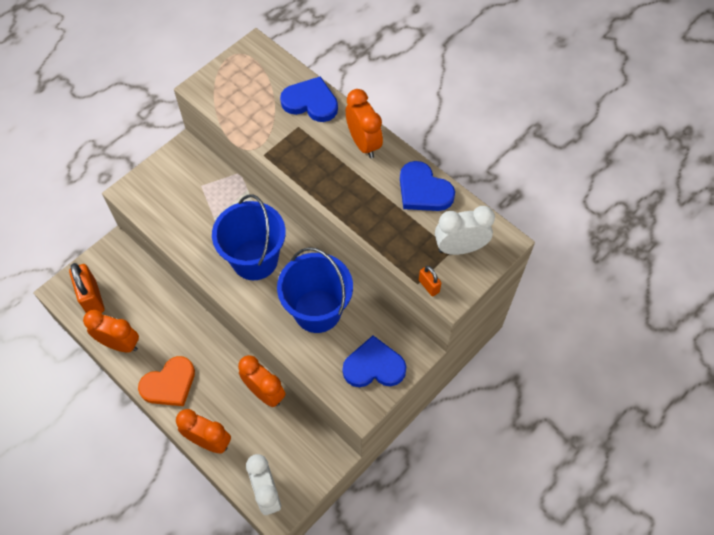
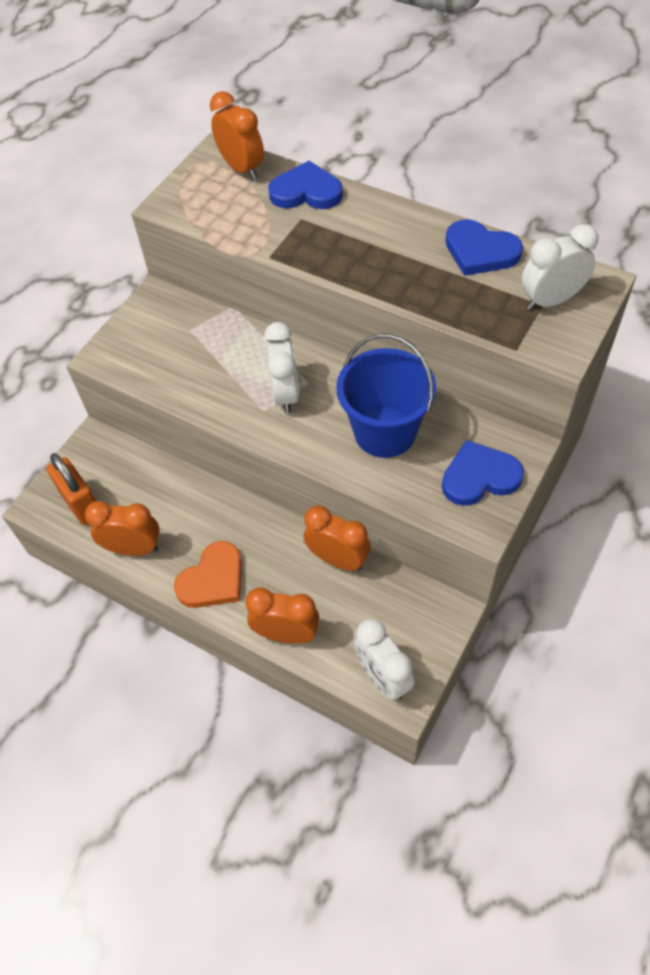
camera: 10 degrees left, 5 degrees down
(255, 259) = (285, 394): blue bucket -> white clock
(363, 143) = (387, 219): orange clock -> orange clock (242, 168)
(429, 286) = (531, 349): orange padlock -> none

